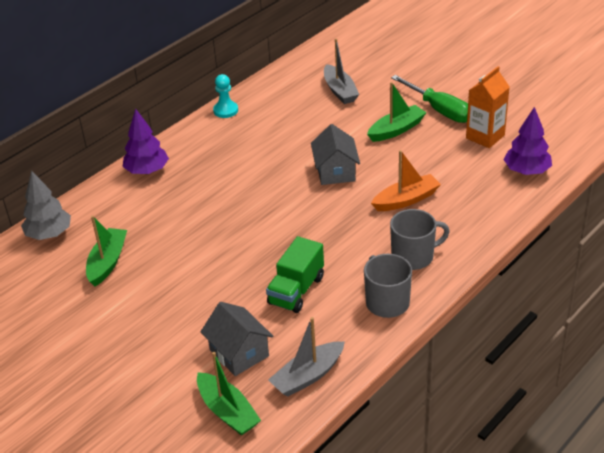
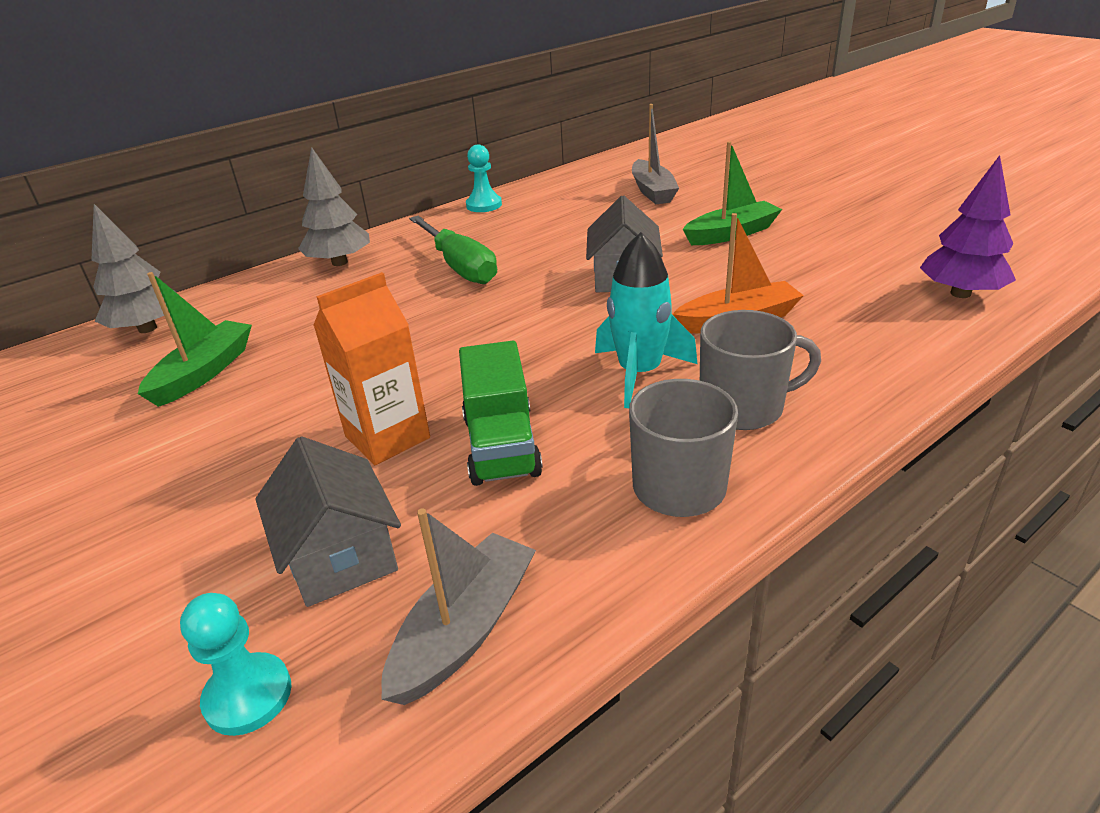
camera: 10 degrees right, 5 degrees down
(147, 171) = (339, 262): purple tree -> grey tree
(227, 411) = (248, 696): green boat -> turquoise pawn
(296, 290) = (501, 446): green truck -> green truck turned 45 degrees counterclockwise
(308, 376) = (465, 629): grey boat -> grey boat turned 150 degrees clockwise
(357, 240) = (639, 373): none -> turquoise rocket
(439, 110) = (802, 215): green screwdriver -> green screwdriver (459, 266)
(485, 137) = (879, 247): orange carton -> orange carton (387, 437)

